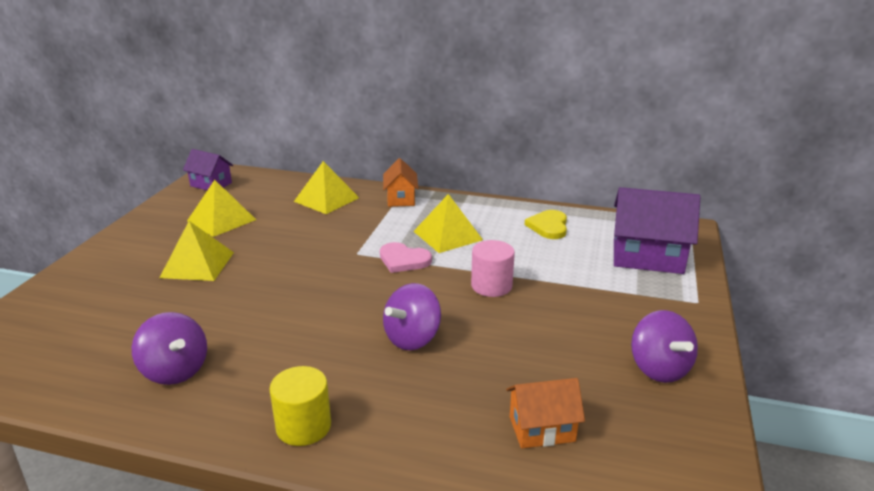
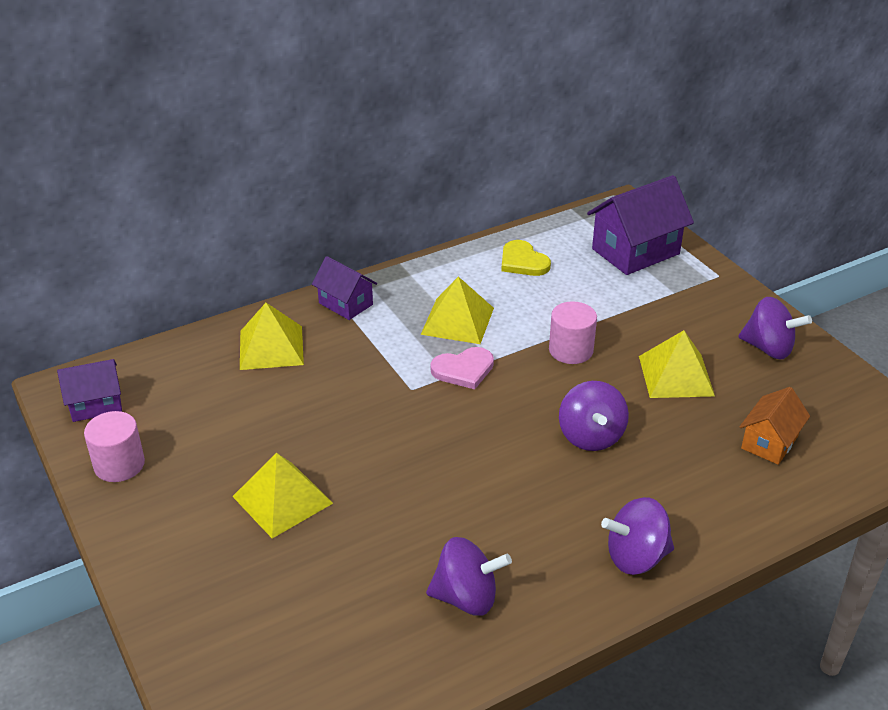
camera: 45 degrees left, 10 degrees up
(171, 211) = (119, 465): none -> pink cylinder
(221, 220) = (204, 438): yellow pyramid -> yellow pyramid (676, 376)
(303, 426) = (636, 557): yellow cylinder -> purple spinning top
(400, 199) = (345, 304): orange house -> purple house

